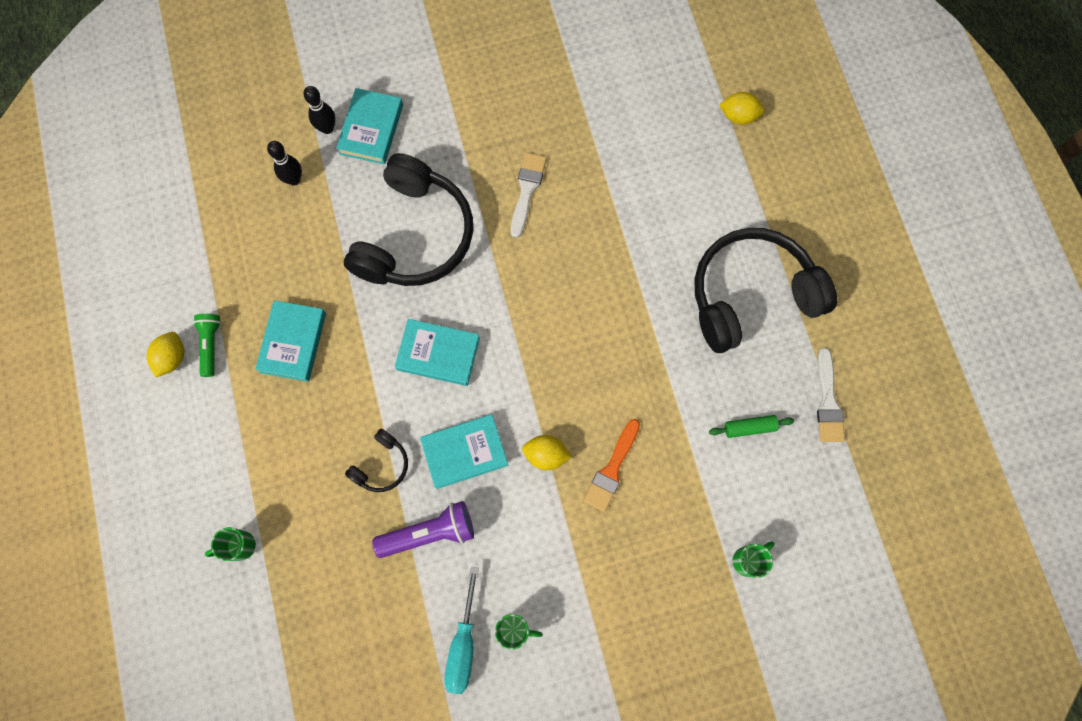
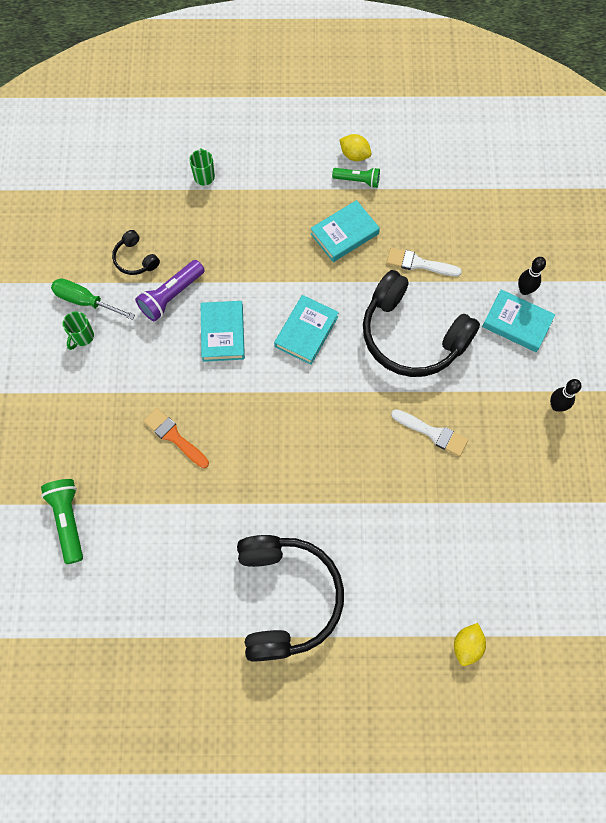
camera: 105 degrees right, 5 degrees down
(293, 342) = (344, 234): turquoise book -> turquoise book turned 60 degrees counterclockwise
(294, 179) = (482, 258): black bowling pin -> black bowling pin (556, 406)
(381, 465) = (232, 274): black headphones -> black headphones (135, 259)
(429, 532) = (171, 296): purple flashlight -> purple flashlight turned 45 degrees clockwise
(463, 644) = (86, 301): turquoise screwdriver -> green screwdriver
(546, 455) = (201, 391): yellow lemon -> none
(747, 560) = (68, 520): green mug -> green flashlight
(749, 427) = (172, 557): green rolling pin -> none
(828, 401) = (172, 633): white brush -> white brush (419, 263)

